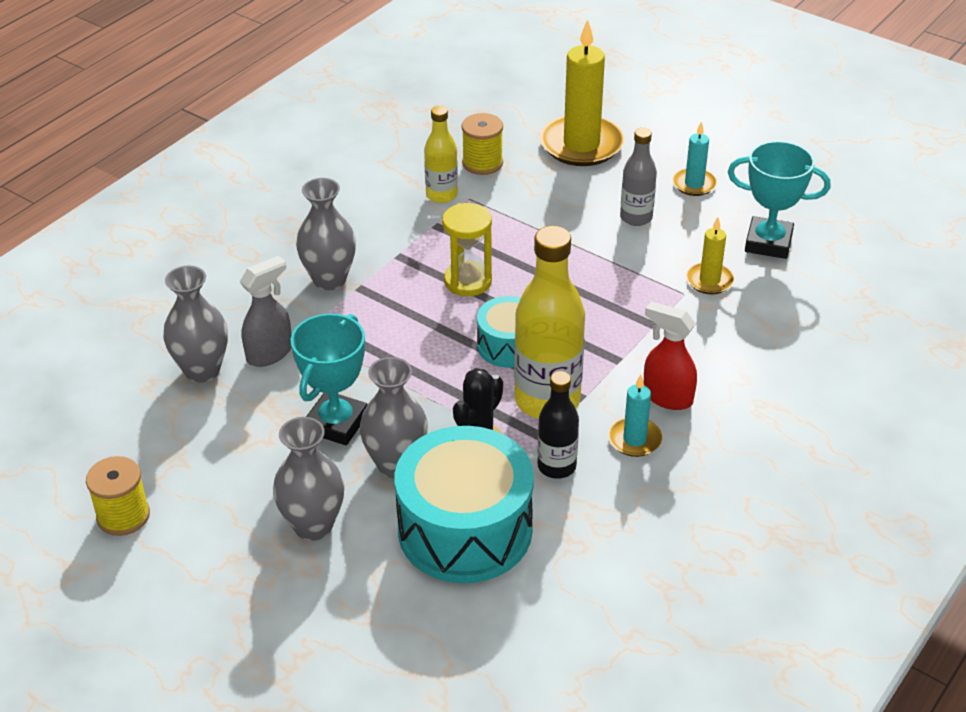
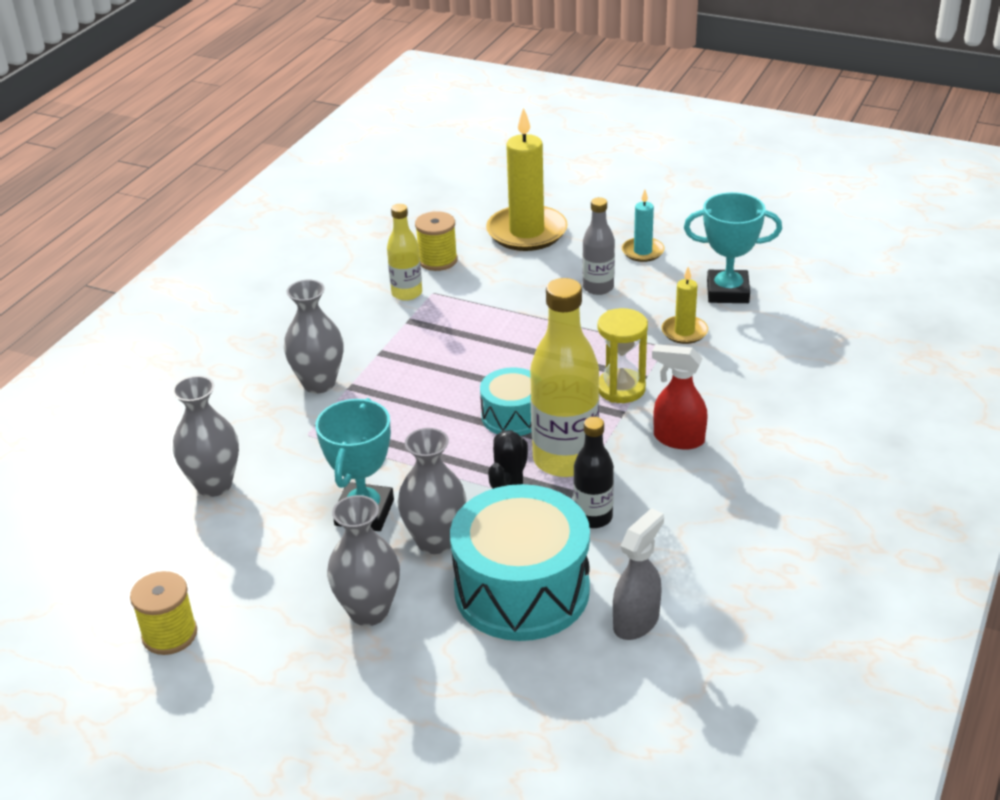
camera: 10 degrees left, 5 degrees down
(270, 353) = (278, 459): grey spray bottle -> grey spray bottle (636, 621)
(468, 281) = (455, 365): yellow hourglass -> yellow hourglass (621, 389)
(634, 439) = (660, 481): turquoise candle -> none

